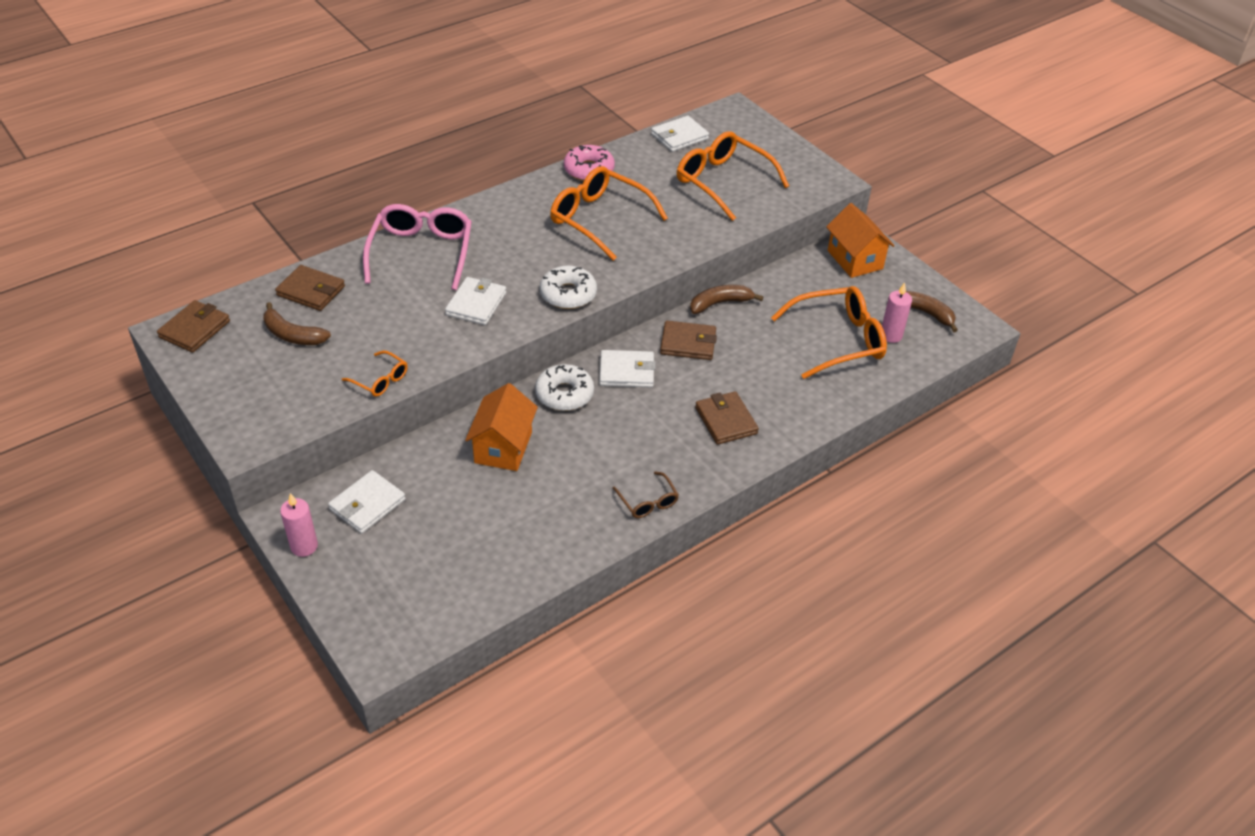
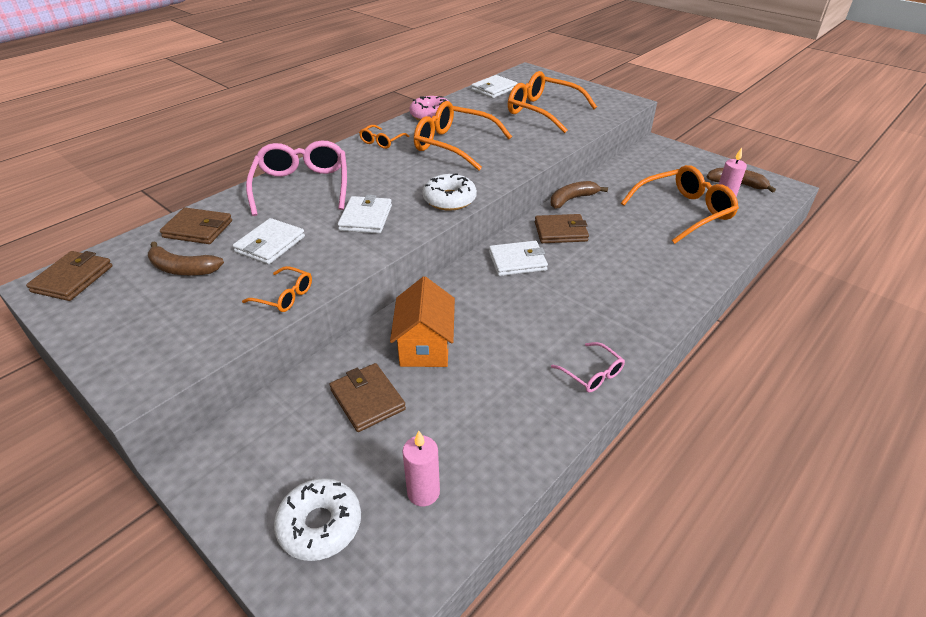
camera: 10 degrees left, 5 degrees down
(304, 546) = (224, 497): pink candle -> pink candle (423, 492)
(367, 504) = (293, 432): white wallet -> white wallet (270, 244)
(521, 202) = (382, 141): none -> orange glasses
(564, 394) = (467, 288): white donut -> white donut (320, 525)
(648, 502) = (592, 374): brown glasses -> pink glasses
(726, 420) = (626, 287): brown wallet -> brown wallet (367, 399)
(855, 260) = (660, 157): orange house -> none

